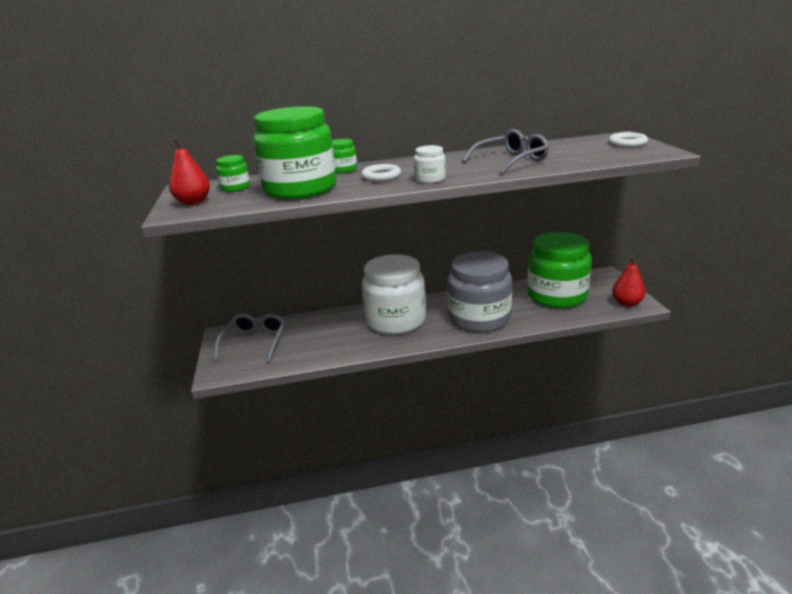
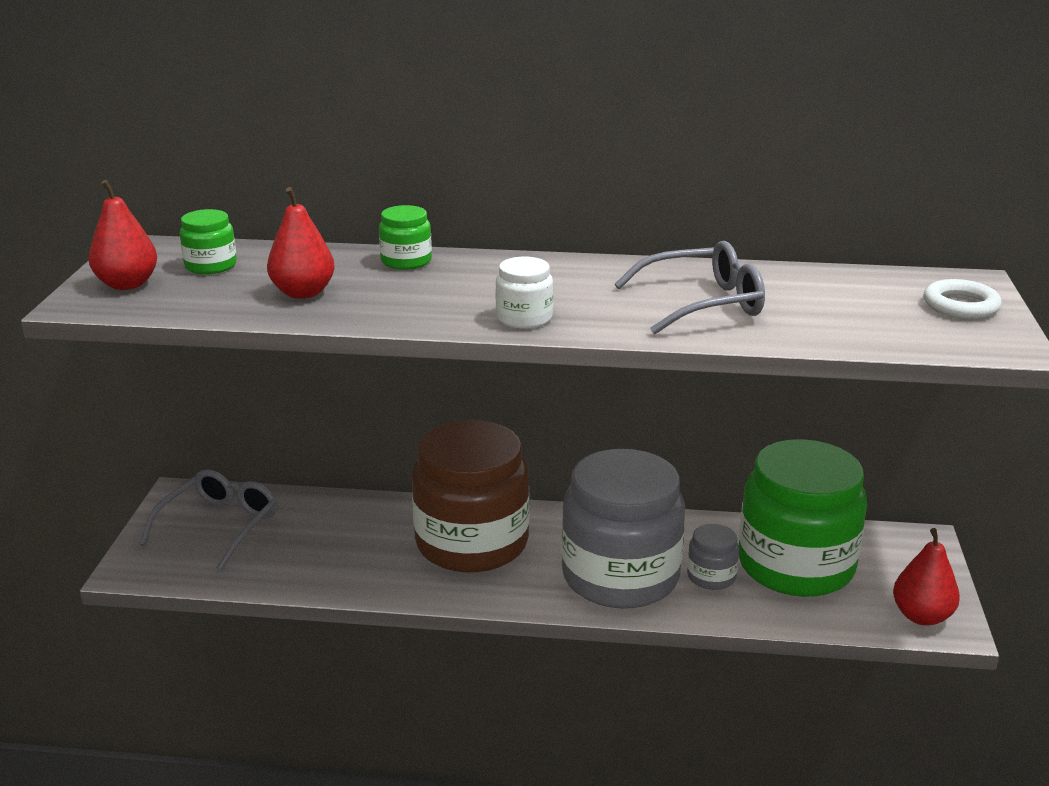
camera: 15 degrees right, 0 degrees up
(300, 189) = (303, 293): green jar -> red pear
(381, 176) = (452, 292): white ring -> none
(396, 320) = (472, 542): white jar -> brown jar
(522, 309) = (711, 576): none -> grey jar

